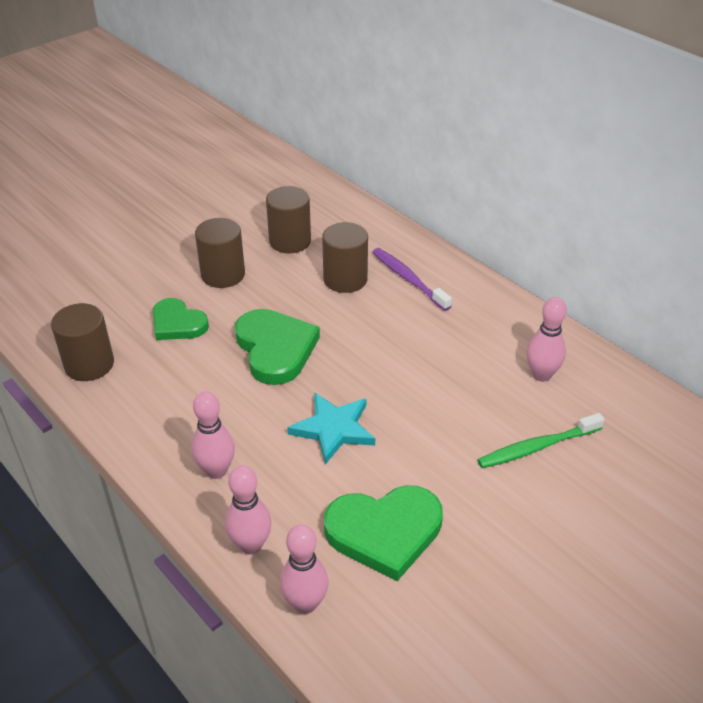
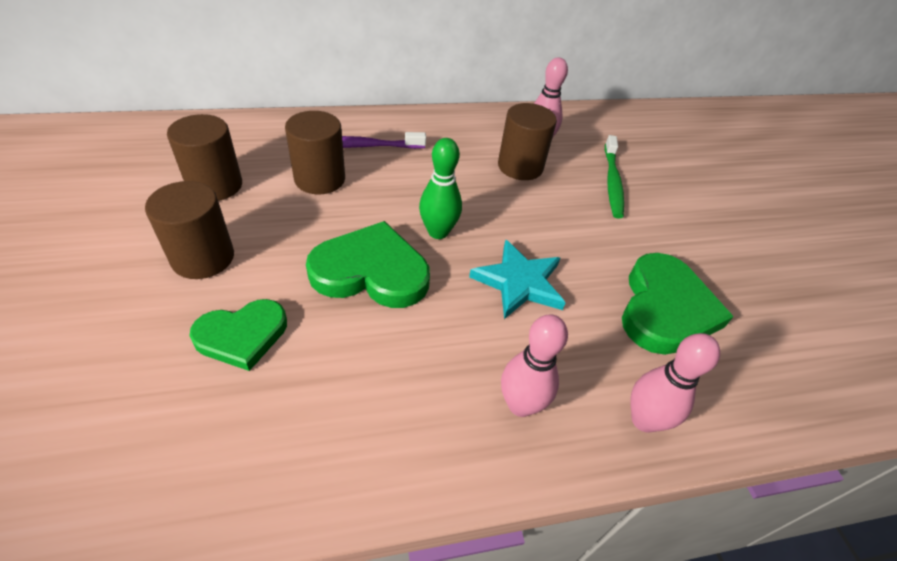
camera: 65 degrees left, 5 degrees up
(89, 364) = (220, 472): brown cylinder -> brown cylinder (520, 166)
(305, 603) = (734, 407): pink bowling pin -> none
(348, 363) = (438, 232): none -> green bowling pin

